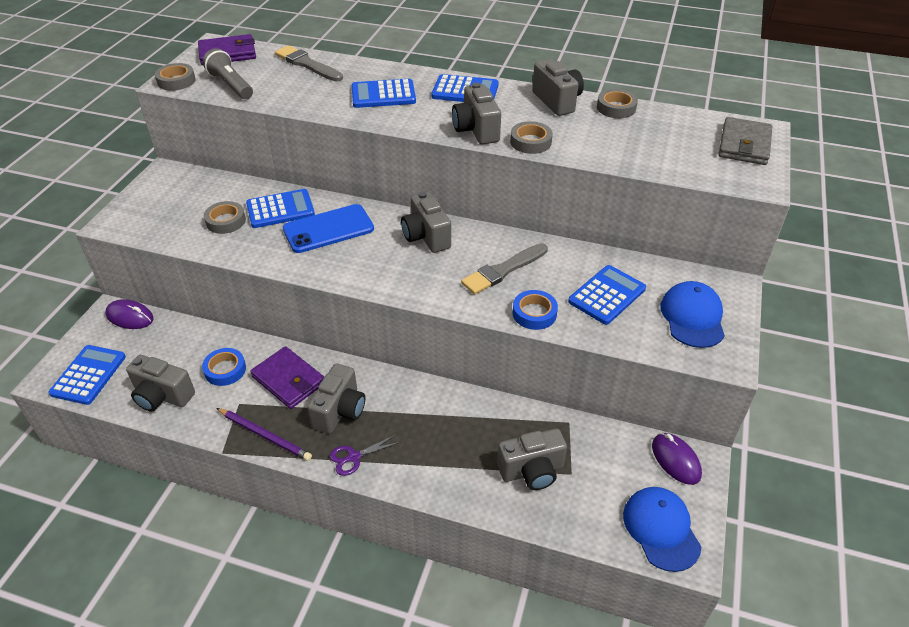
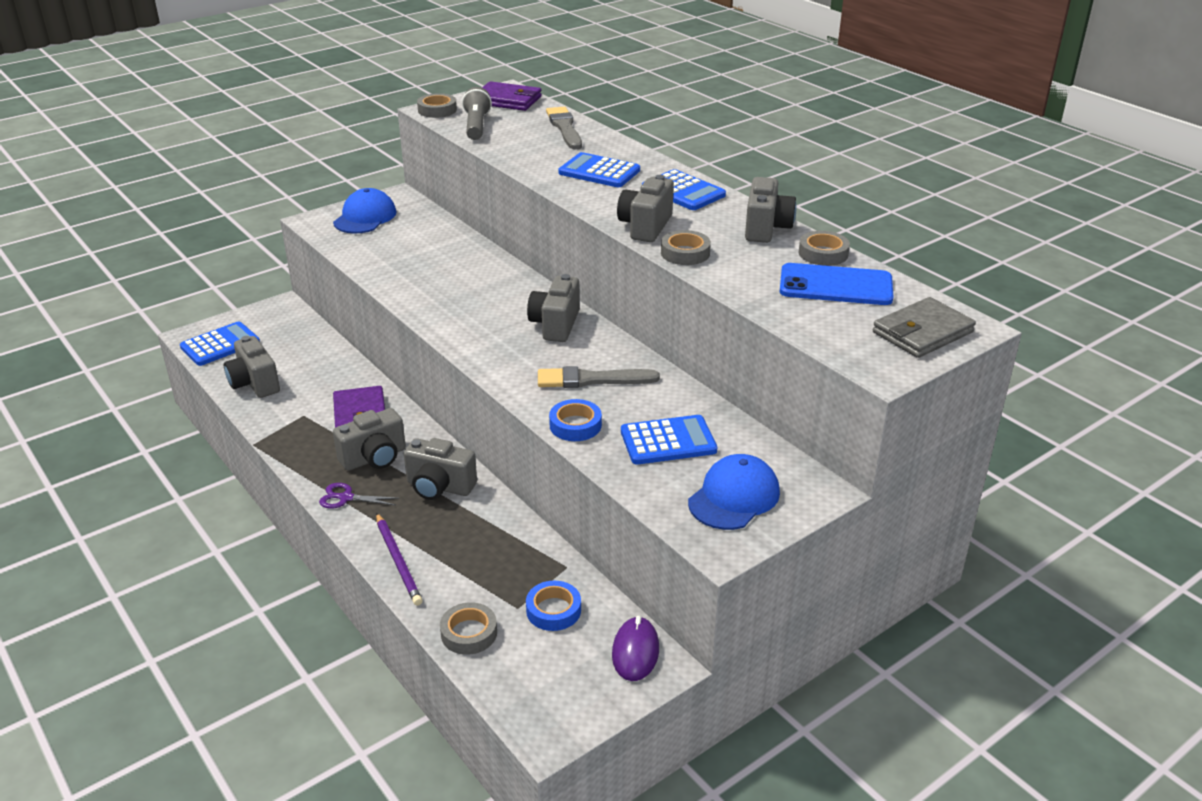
camera: 35 degrees right, 10 degrees down
(130, 317) = (293, 315): purple mouse -> none
(225, 370) = (320, 385): blue tape -> blue tape (553, 610)
(226, 221) = (400, 250): grey tape -> grey tape (469, 633)
(265, 435) = (297, 447): purple pencil -> purple pencil (398, 561)
(280, 209) = (455, 257): blue calculator -> none
(328, 229) = (476, 287): blue phone -> blue phone (835, 285)
(532, 471) = (483, 586): grey camera -> grey camera (439, 487)
(661, 529) = (548, 697): blue cap -> blue cap (365, 217)

